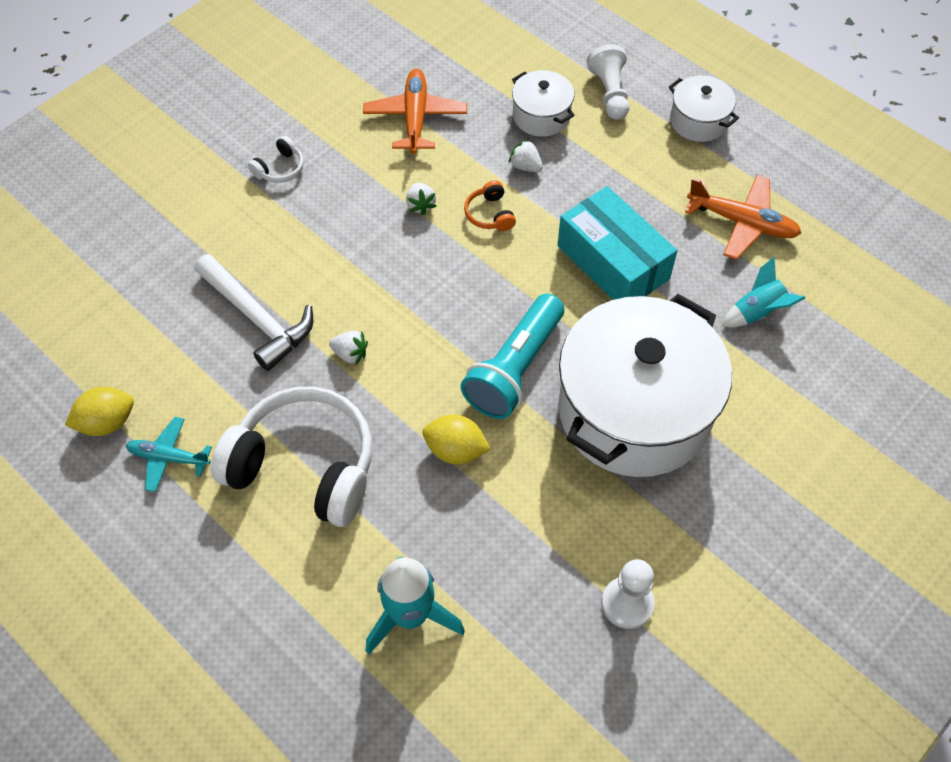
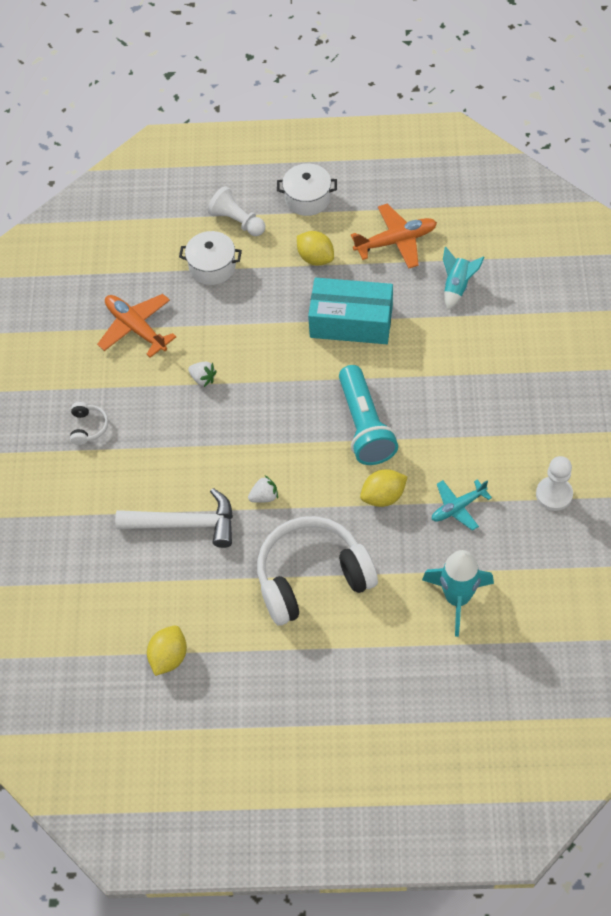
camera: 40 degrees left, 0 degrees up
(168, 458) = (229, 642): turquoise plane -> turquoise plane (458, 507)
(490, 214) = (250, 351): orange headphones -> none
(525, 166) = (238, 305): white strawberry -> none
(634, 410) = (452, 394): white pot -> none
(645, 179) = (315, 258): none -> yellow lemon

